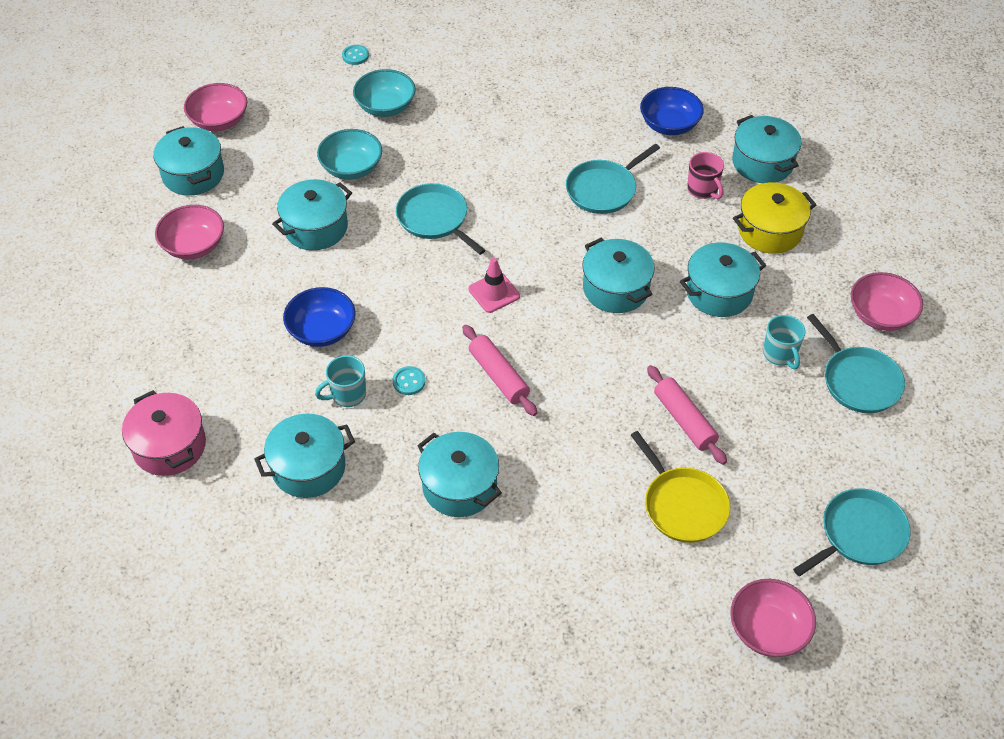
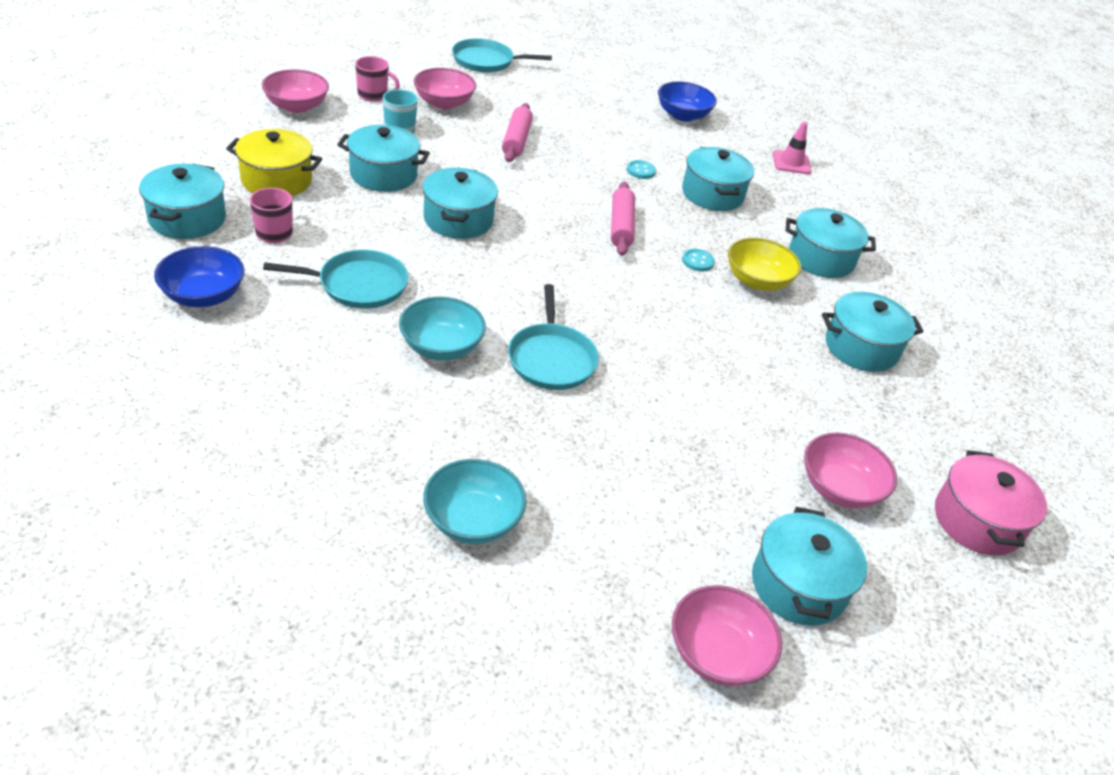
camera: 150 degrees left, 10 degrees down
(169, 446) = (935, 330): pink pot -> pink pot (977, 521)
(315, 228) = (685, 425): turquoise pot -> turquoise pot (861, 348)
(322, 330) = (747, 334): blue bowl -> blue bowl (682, 115)
(347, 395) = (757, 281): turquoise mug -> yellow bowl
(351, 168) = (590, 466): turquoise bowl -> turquoise bowl (441, 347)
(355, 56) = (430, 638): turquoise button -> turquoise button (641, 171)
(494, 292) = (563, 273): pink traffic cone -> pink traffic cone (791, 162)
(682, 505) = (572, 116): yellow pan -> none
(768, 630) = (589, 67): pink bowl -> pink bowl (444, 103)
(858, 381) = (373, 95): turquoise pan -> pink mug

